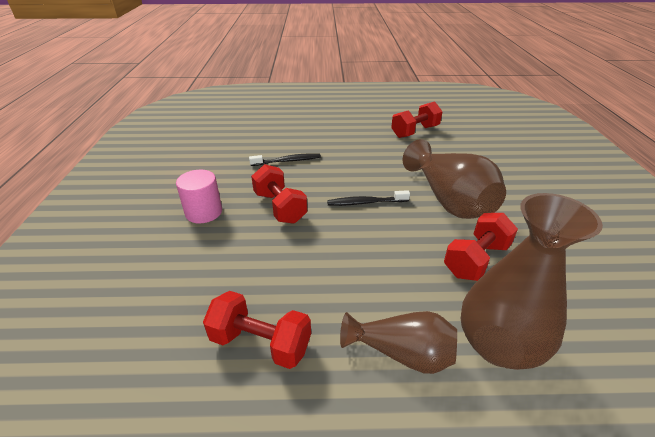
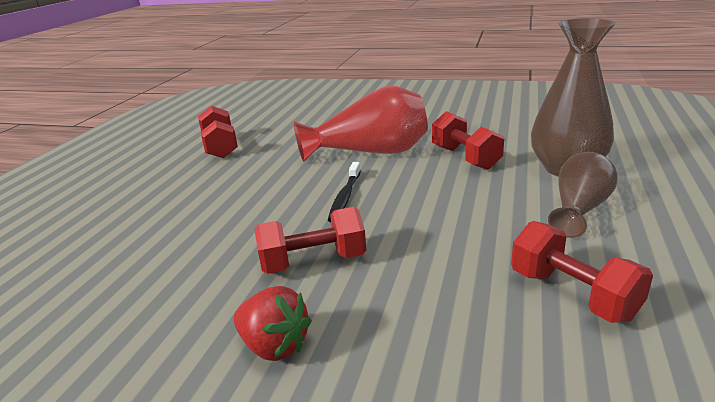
camera: 70 degrees left, 10 degrees down
(204, 212) = (274, 346): pink cylinder -> red strawberry
(260, 343) = (572, 294): red dumbbell -> red dumbbell turned 75 degrees counterclockwise
(287, 161) = (193, 246): black toothbrush -> none
(449, 200) = (371, 153): brown vase -> red vase

